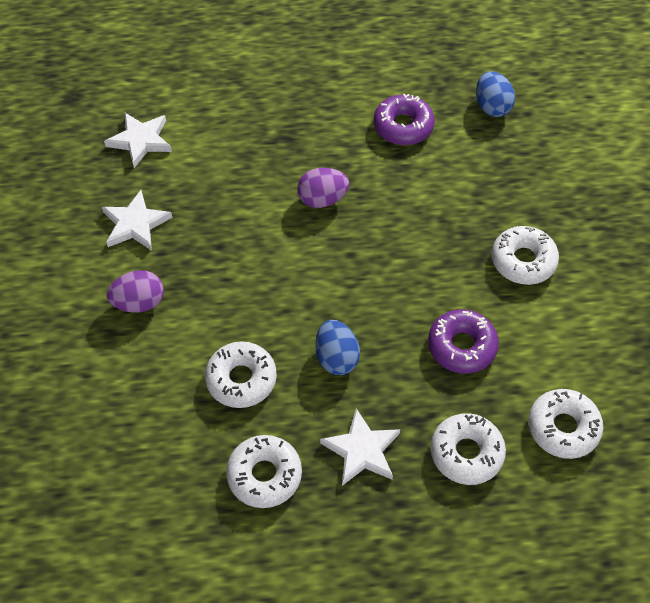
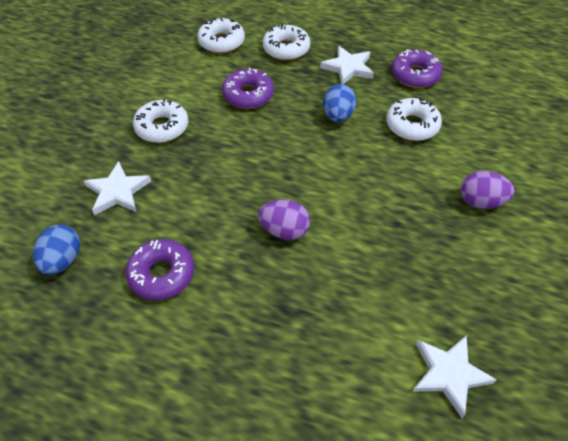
camera: 155 degrees left, 5 degrees down
(135, 224) = (472, 273): white star -> white star (117, 191)
(264, 475) = (415, 75): white donut -> purple donut

